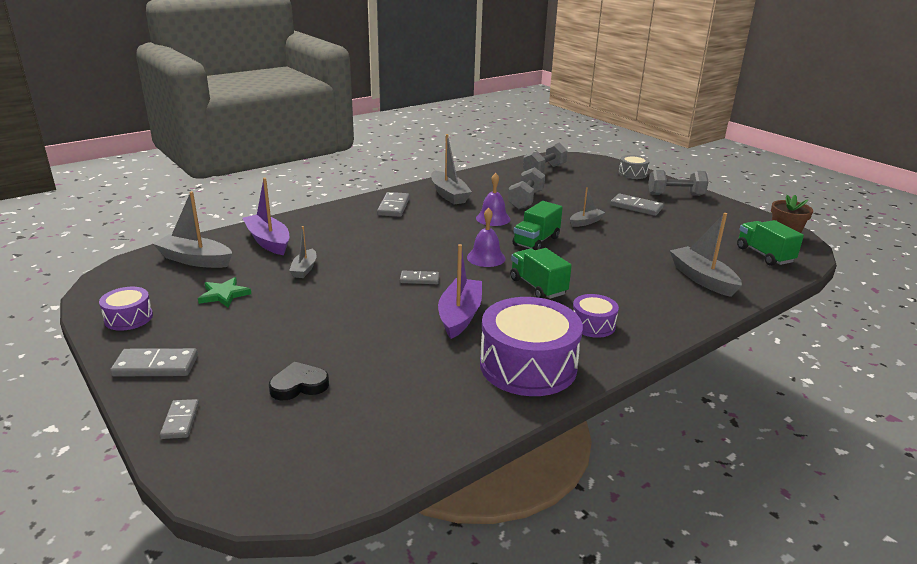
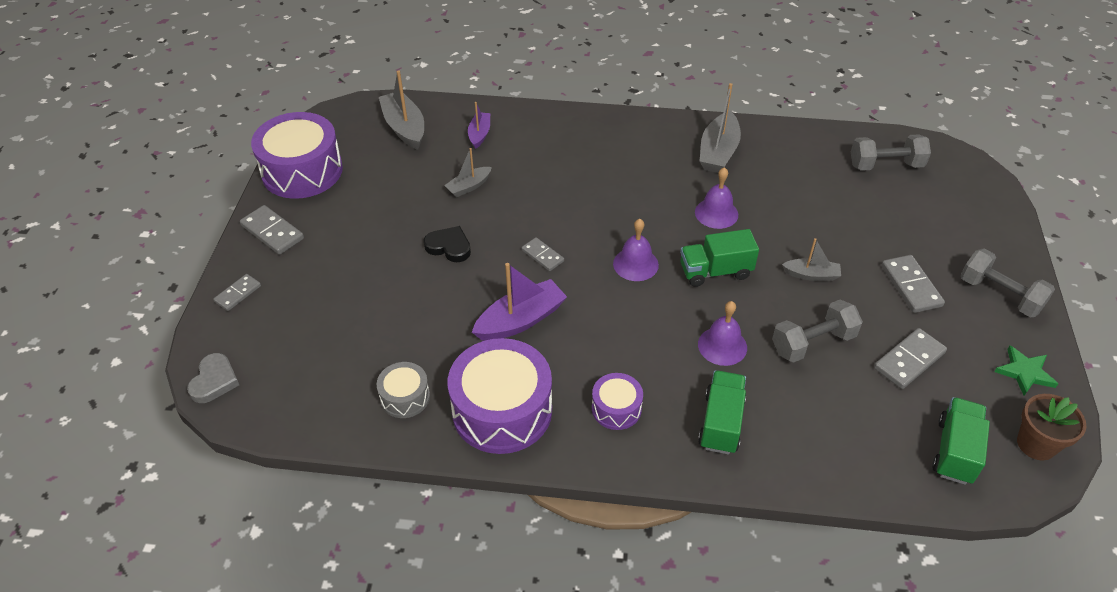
camera: 45 degrees right, 20 degrees up
(128, 318) = (302, 171): purple drum -> purple drum, size x2.00
(224, 295) = (382, 182): green star -> green star (1024, 372)
(249, 492) = (214, 381): none -> grey heart
(268, 241) = (479, 134): purple boat -> purple boat, size x0.59
(299, 385) = (331, 312): black heart -> black heart (449, 247)
(393, 207) = (640, 142): grey domino -> grey domino (909, 360)
(526, 200) = (791, 204): grey dumbbell -> grey dumbbell (813, 343)
(538, 287) = (632, 331): green truck -> green truck (721, 423)
(596, 269) = (722, 346): none -> purple bell
(632, 174) = (998, 228): grey drum -> grey drum (405, 397)
(702, 279) = (817, 432): grey boat -> none

